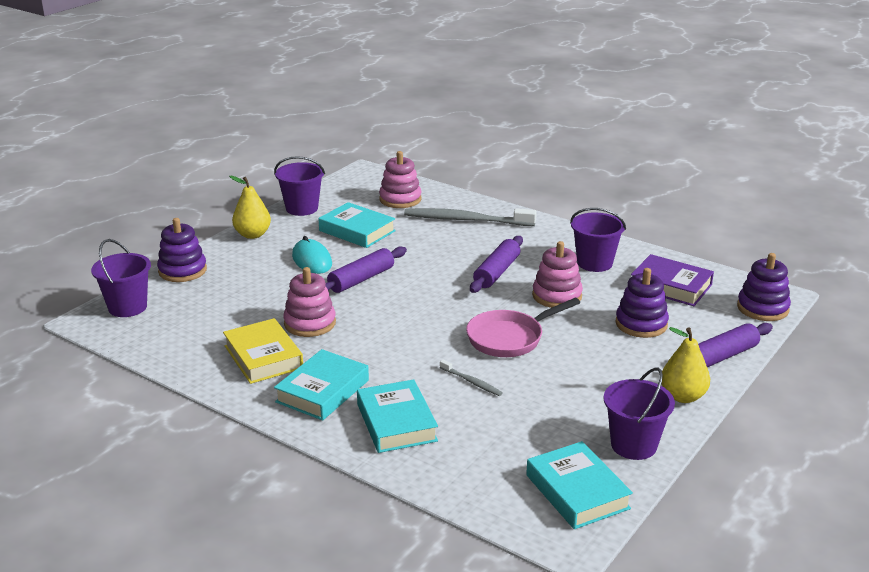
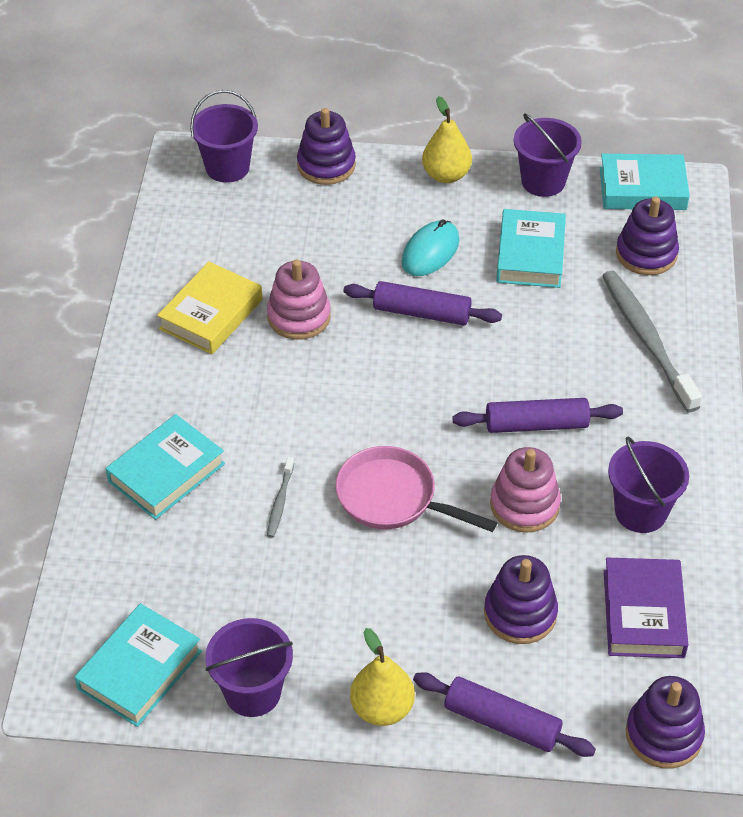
camera: 60 degrees right, 20 degrees up
(323, 391) = (182, 389): turquoise book -> turquoise book (642, 189)
(400, 199) = (646, 254): pink stacking toy -> purple stacking toy

